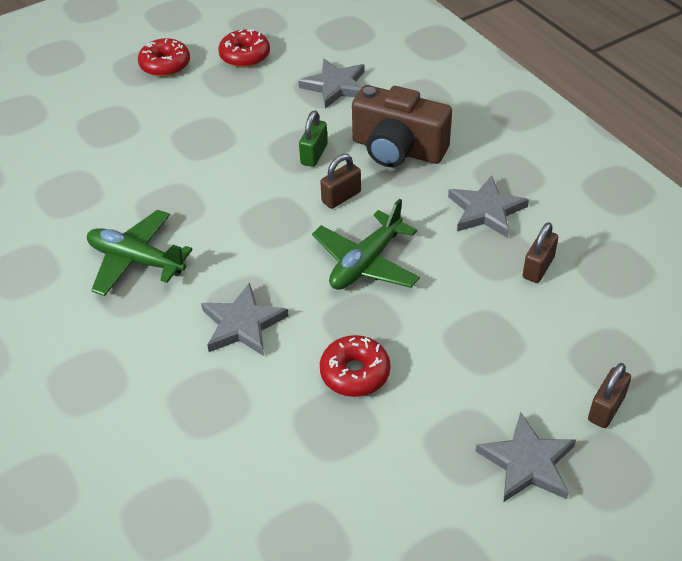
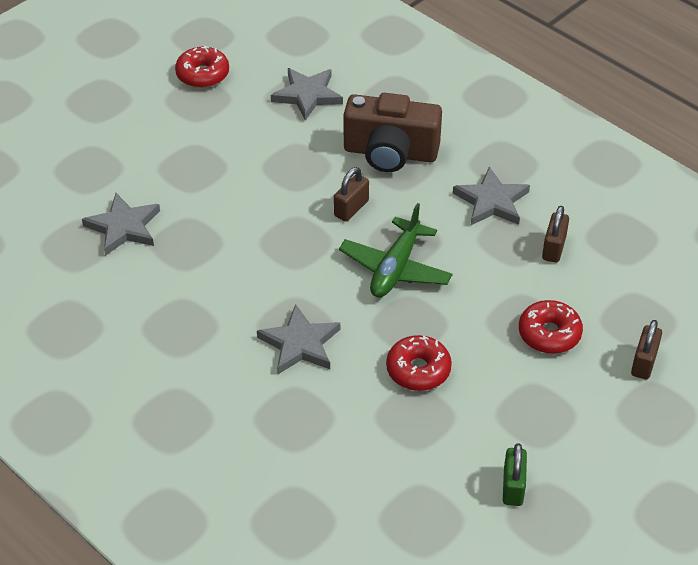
camera: 15 degrees left, 0 degrees up
(136, 260) = (174, 301): green plane -> none
(165, 65) = (122, 95): red donut -> red donut (549, 334)
(314, 154) = (310, 169): green padlock -> green padlock (513, 487)
(527, 462) = (590, 419): grey star -> grey star (124, 227)

